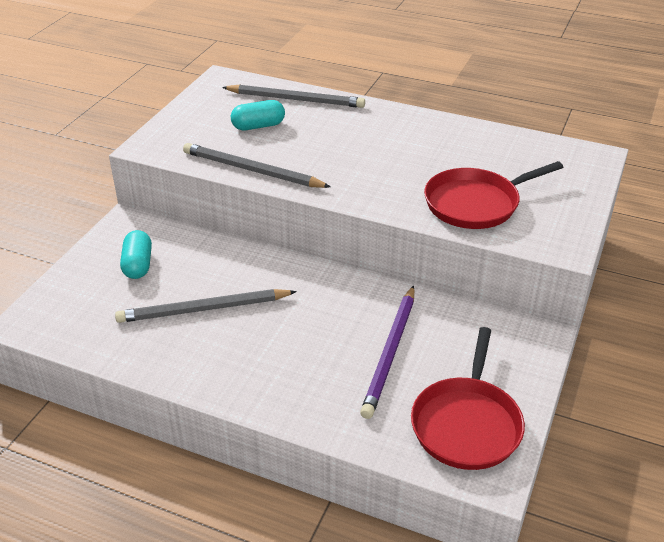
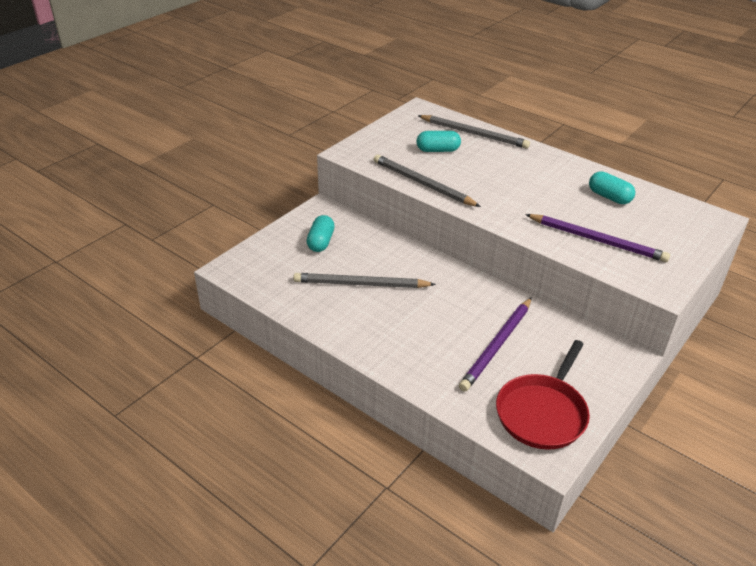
camera: 15 degrees right, 0 degrees up
(473, 150) = (609, 197): none -> turquoise capsule
(475, 204) = (597, 240): red pan -> purple pencil

